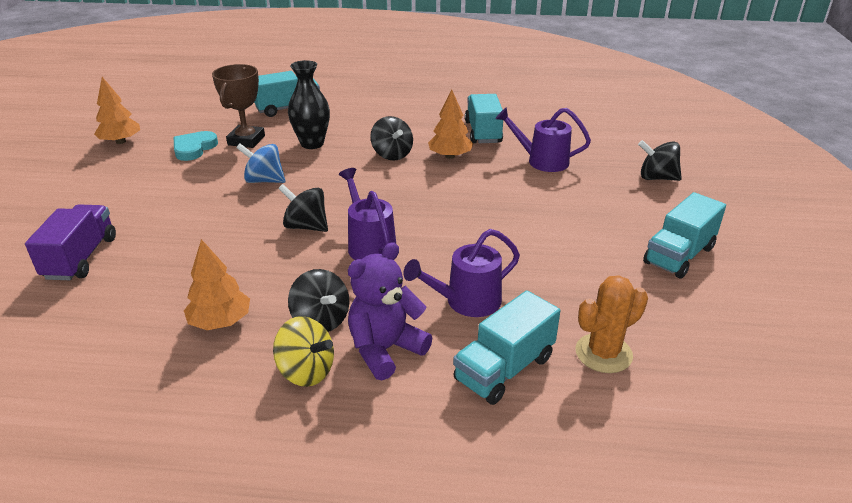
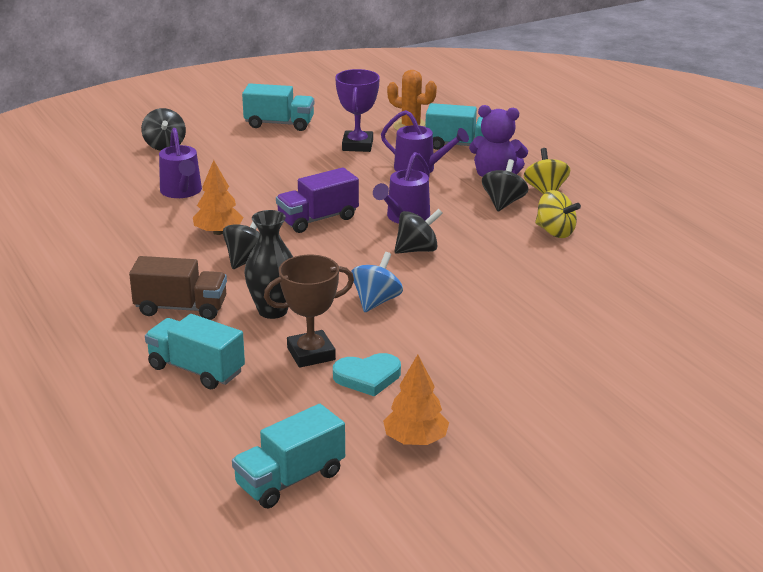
camera: 125 degrees left, 5 degrees down
(81, 258) = (592, 322): purple truck -> purple truck (318, 219)
(220, 322) = (555, 232): orange tree -> yellow spinning top
(264, 180) = (376, 301): blue spinning top -> blue spinning top turned 135 degrees counterclockwise
(306, 226) = (417, 250): black spinning top -> black spinning top turned 105 degrees counterclockwise
(360, 120) = (181, 308): none -> brown truck
(483, 132) = (144, 232): turquoise truck -> turquoise truck (290, 479)
(572, 285) = (357, 145): none -> purple trophy

